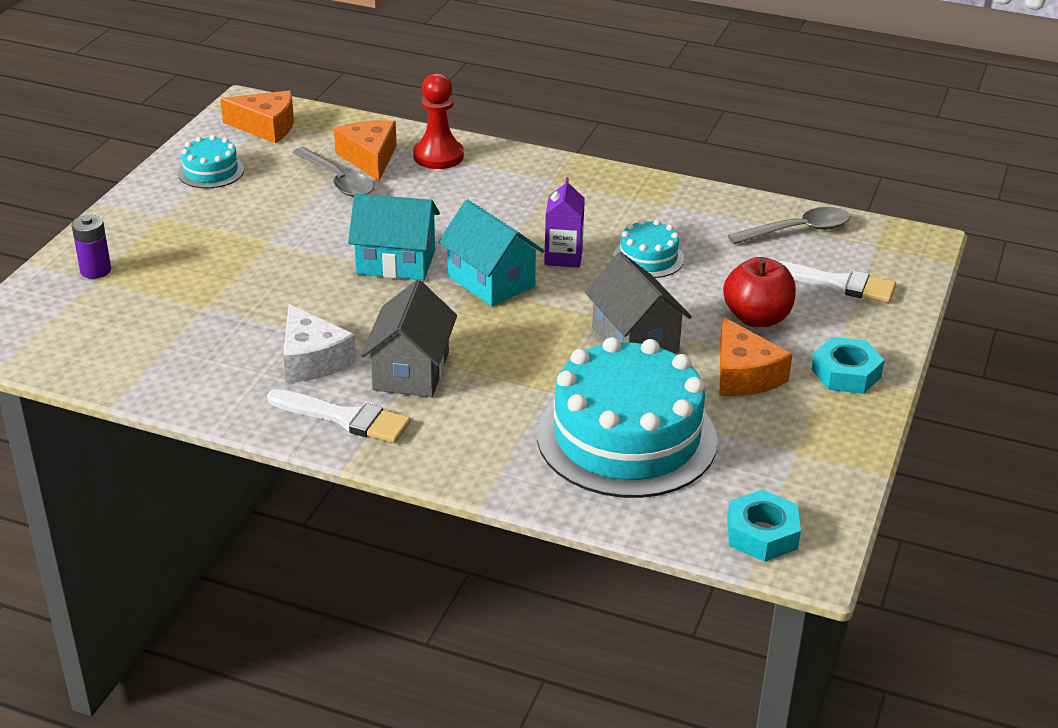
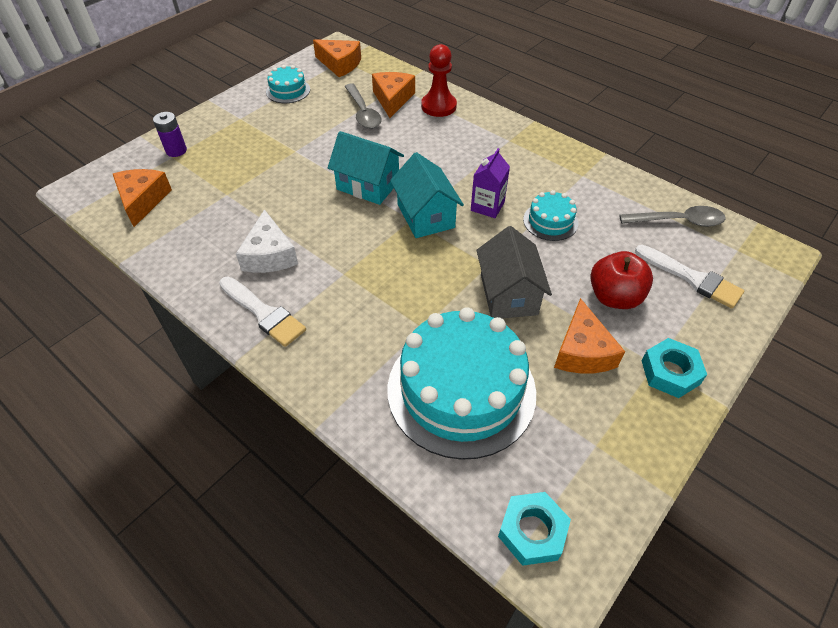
camera: 20 degrees right, 15 degrees up
(90, 335) = (143, 200): none -> orange cheese
(411, 371) = (331, 282): grey house -> none

